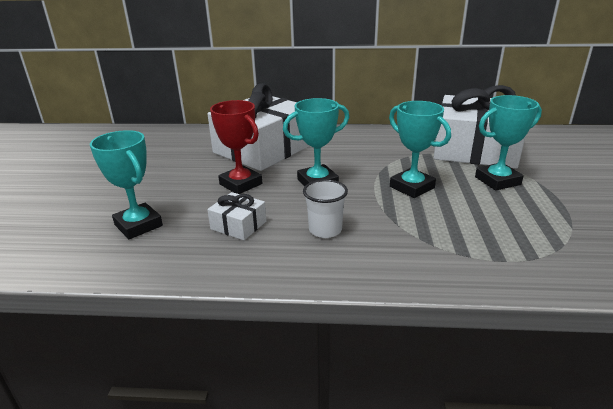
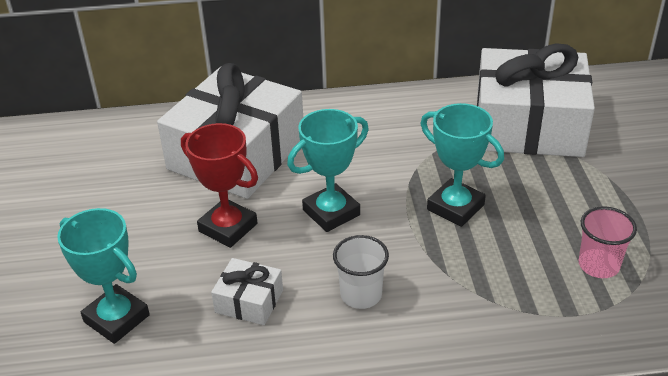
camera: 10 degrees left, 10 degrees up
(497, 181) = (561, 183): turquoise trophy -> none
(526, 231) = (598, 265): none -> pink cup

